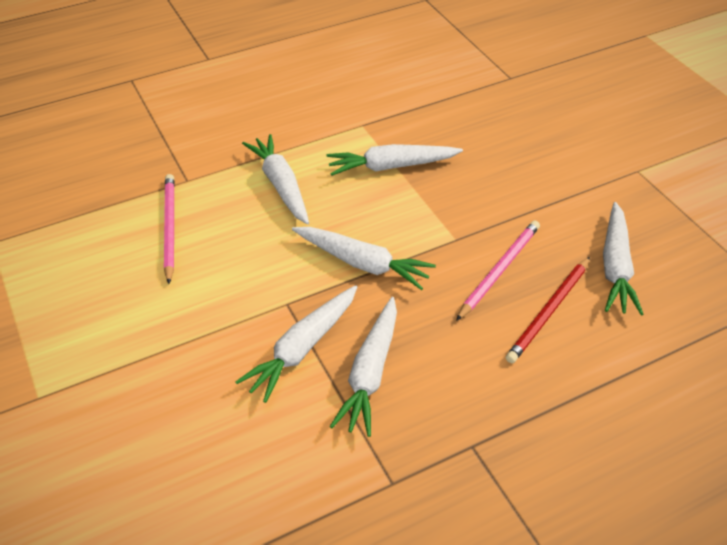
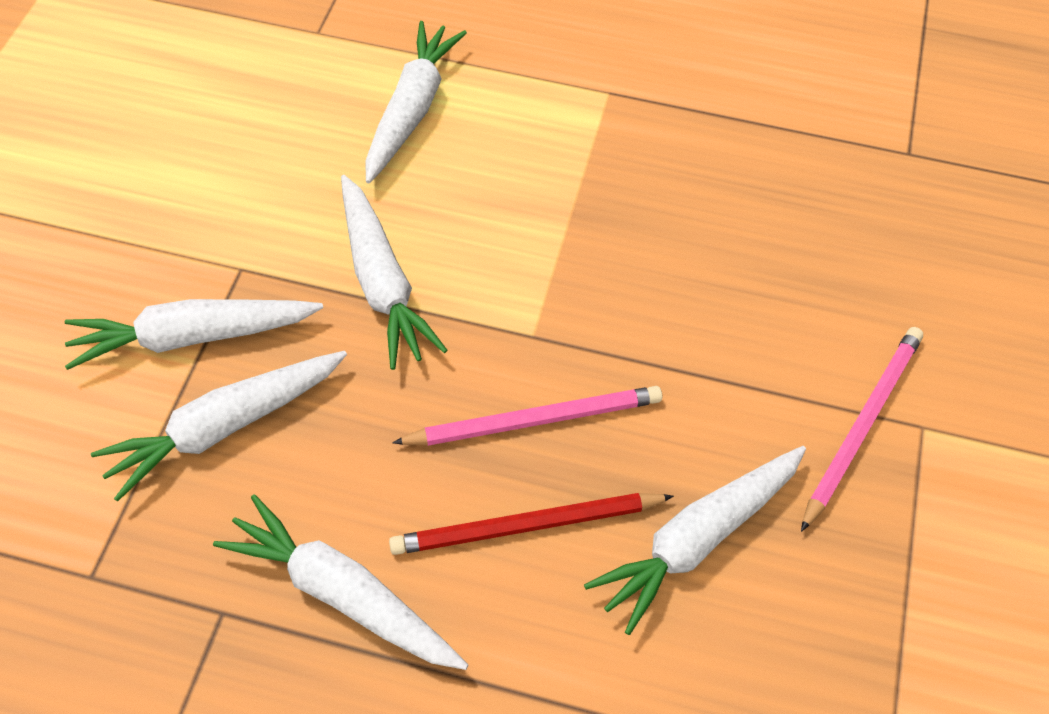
camera: 40 degrees right, 10 degrees up
(169, 228) = (232, 81): pink pencil -> pink pencil (862, 425)
(391, 166) = (575, 176): white carrot -> white carrot (342, 594)

